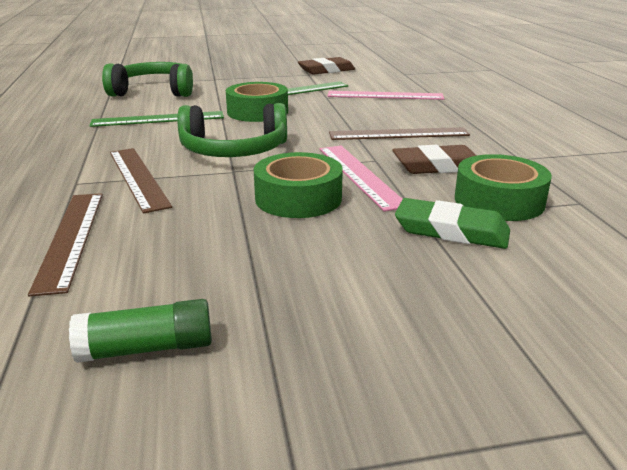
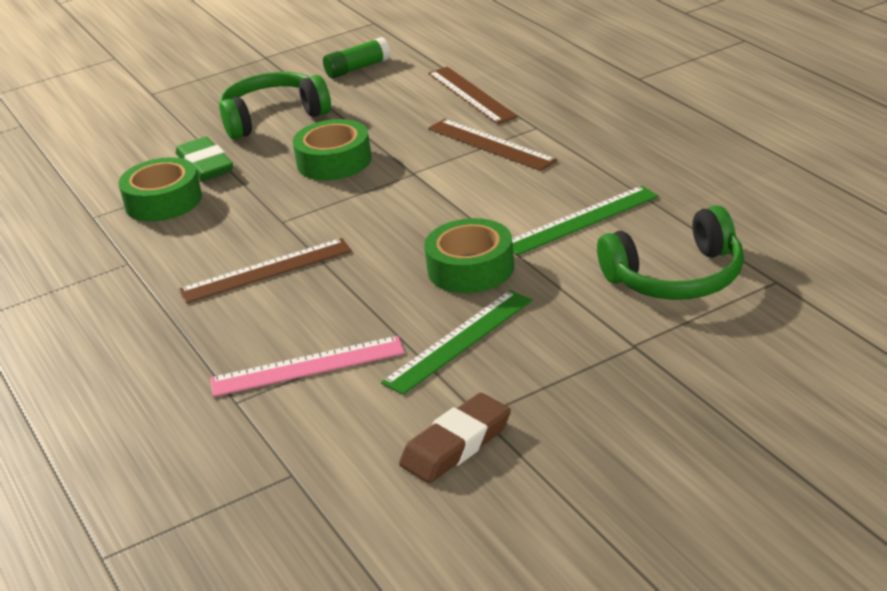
camera: 165 degrees right, 5 degrees up
(234, 150) = (436, 196): green headphones -> green headphones (273, 117)
(360, 175) = (291, 198): pink ruler -> none
(437, 166) = (217, 228): brown eraser -> none
(451, 230) = (205, 165): green eraser -> green eraser turned 60 degrees clockwise

